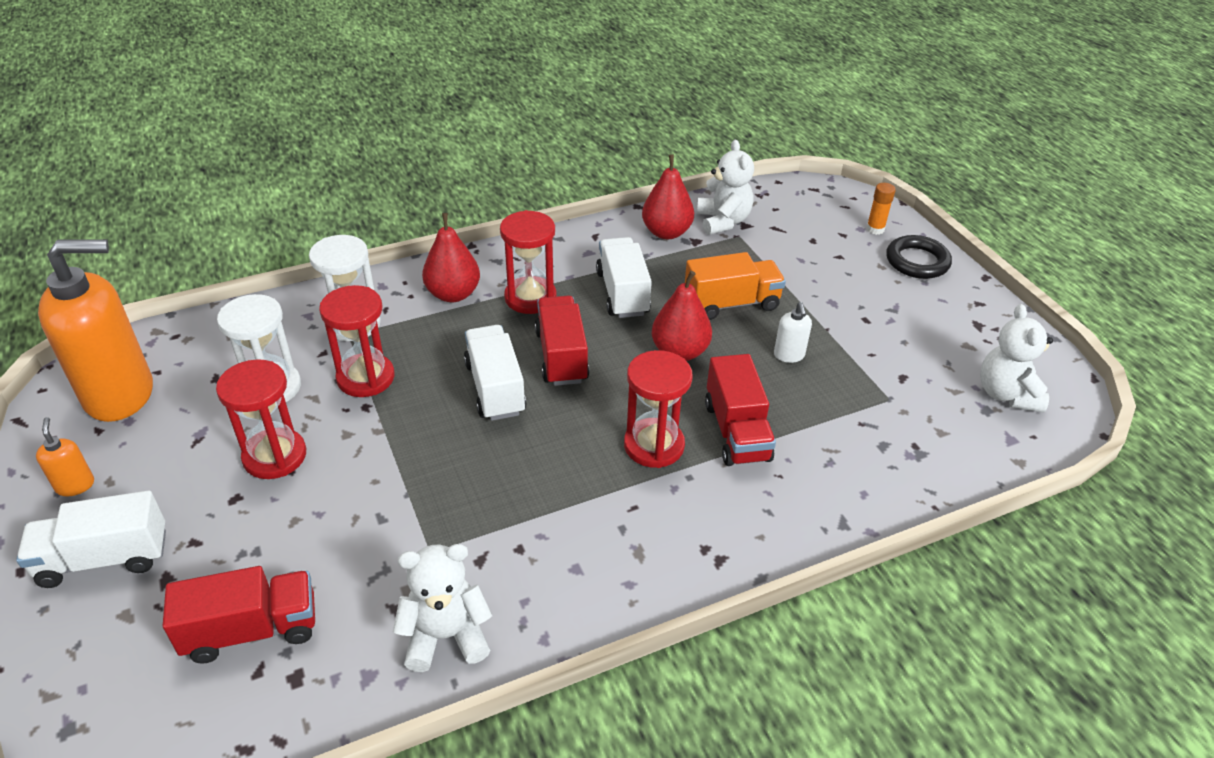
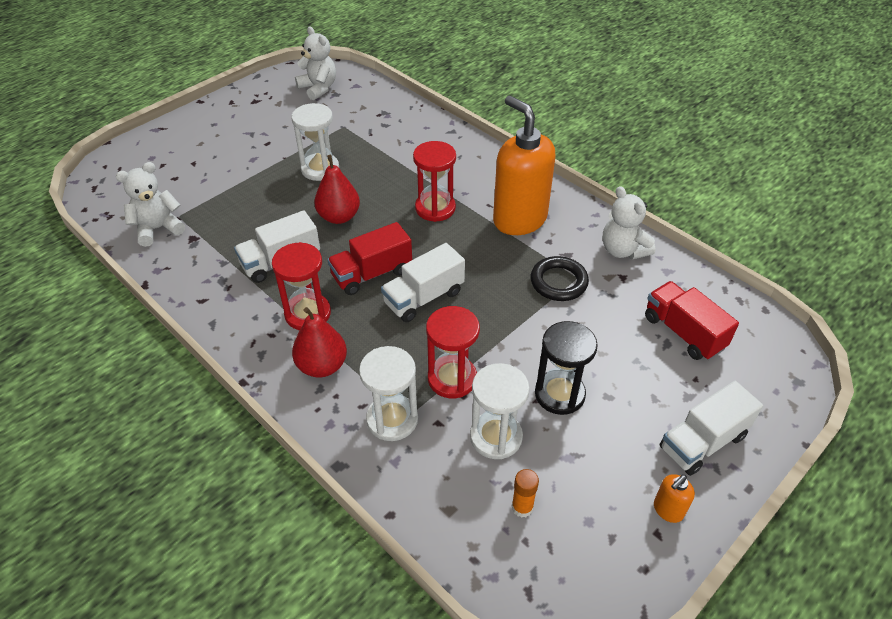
camera: 110 degrees left, 5 degrees up
(104, 558) = (703, 442): white truck -> white truck turned 90 degrees clockwise
(120, 394) = (567, 551): orange soap dispenser -> orange soap dispenser (519, 219)
(275, 456) = (559, 394): red hourglass -> black hourglass
(666, 232) = (184, 257): red pear -> none
(731, 303) = (272, 203): orange truck -> none
(737, 431) = (404, 178): red truck -> none
(789, 355) = (320, 169): white soap dispenser -> white hourglass
(875, 229) = (150, 151): orange glue stick -> orange glue stick (522, 507)
(917, 261) = (190, 129): black ring -> black ring (558, 282)
(1006, 394) = (318, 88): white teddy bear -> white teddy bear turned 105 degrees counterclockwise

